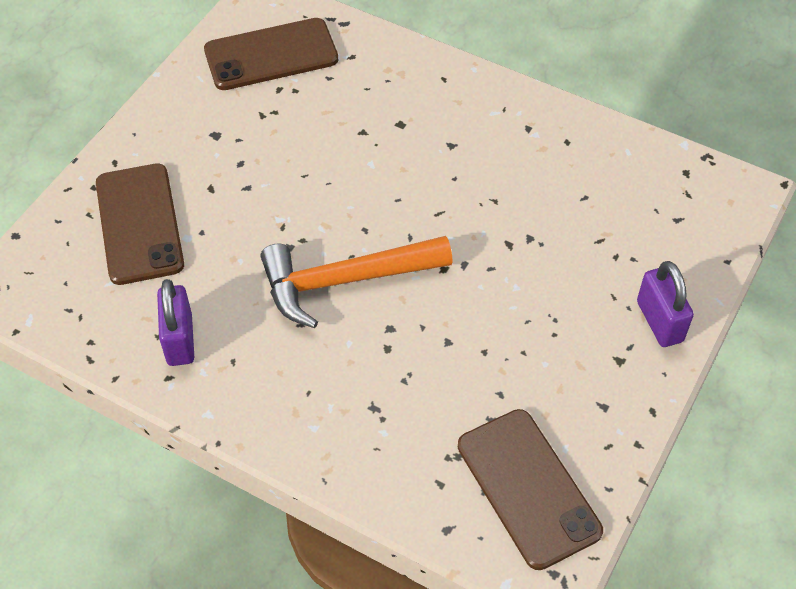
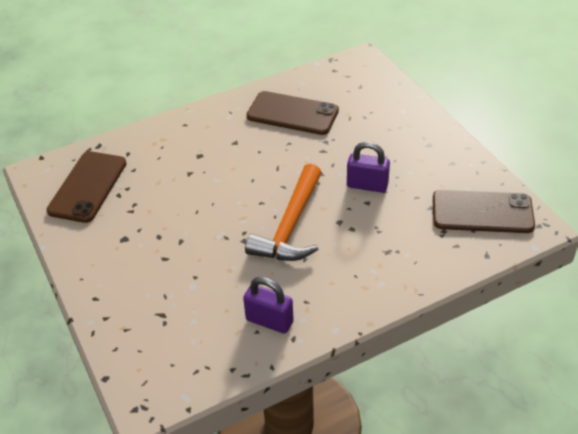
camera: 55 degrees left, 10 degrees down
(139, 224) = (159, 305): brown phone -> brown phone (292, 114)
(659, 321) = (417, 120): purple padlock -> purple padlock (367, 185)

